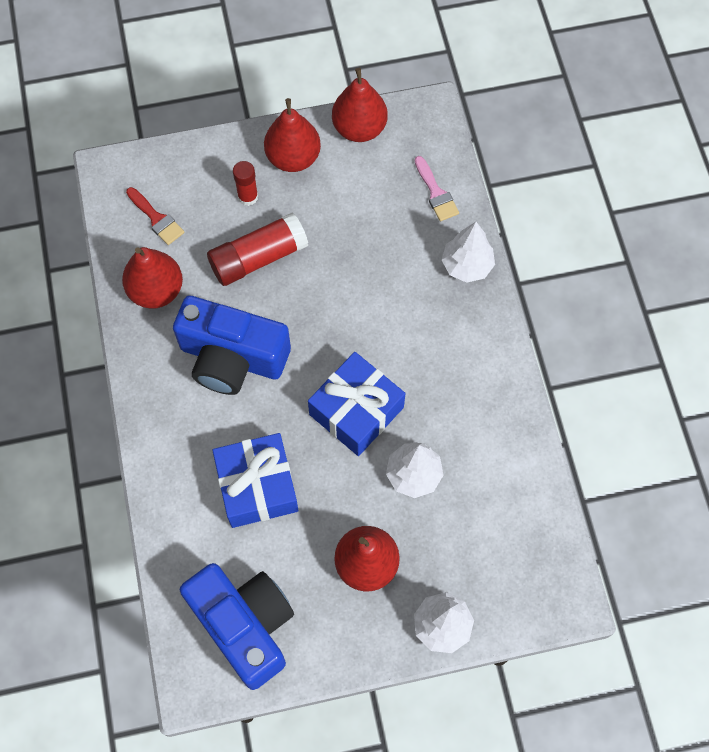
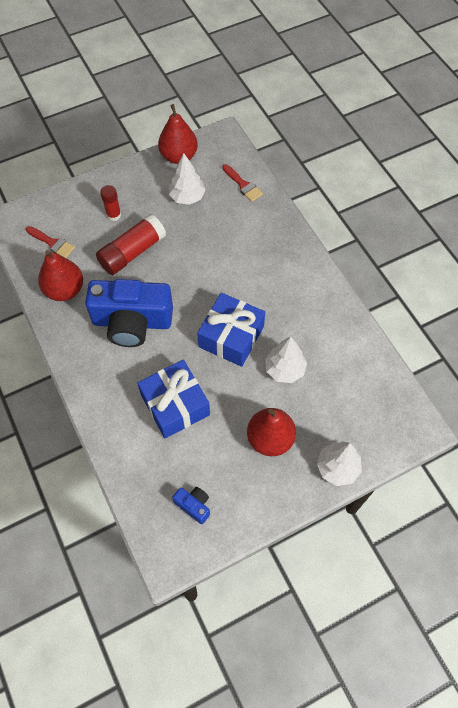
camera: 15 degrees left, 5 degrees down
(244, 625) = (193, 505): blue camera -> blue camera, size x0.42
(293, 158) = (138, 184): red pear -> none
(436, 193) = (243, 185): pink brush -> red brush
(466, 265) = (278, 225): white tree -> white tree (187, 197)

